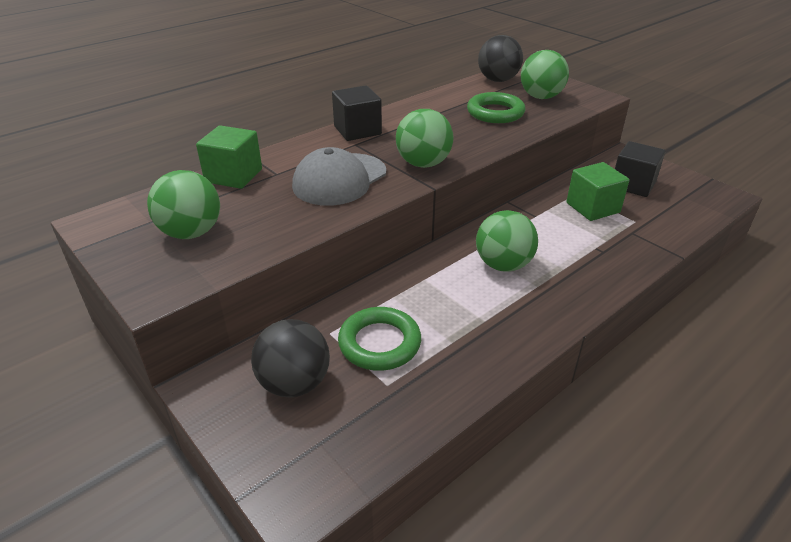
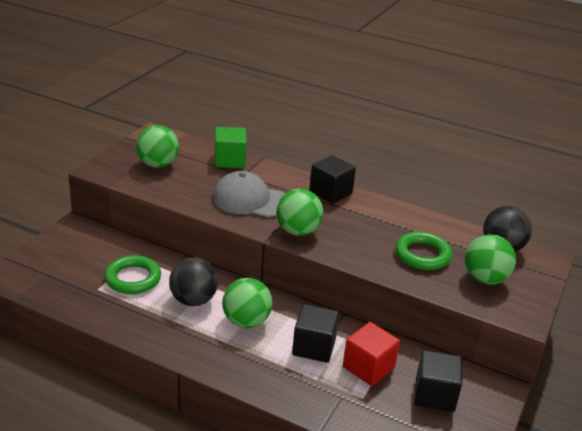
camera: 65 degrees right, 5 degrees down
(294, 383) = (87, 255): black ball -> black ball (193, 300)
(557, 230) = (314, 347): none -> black cube
(593, 207) = (368, 367): green cube -> red cube

